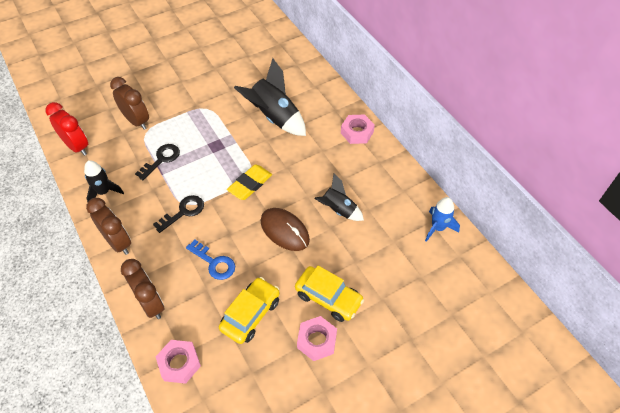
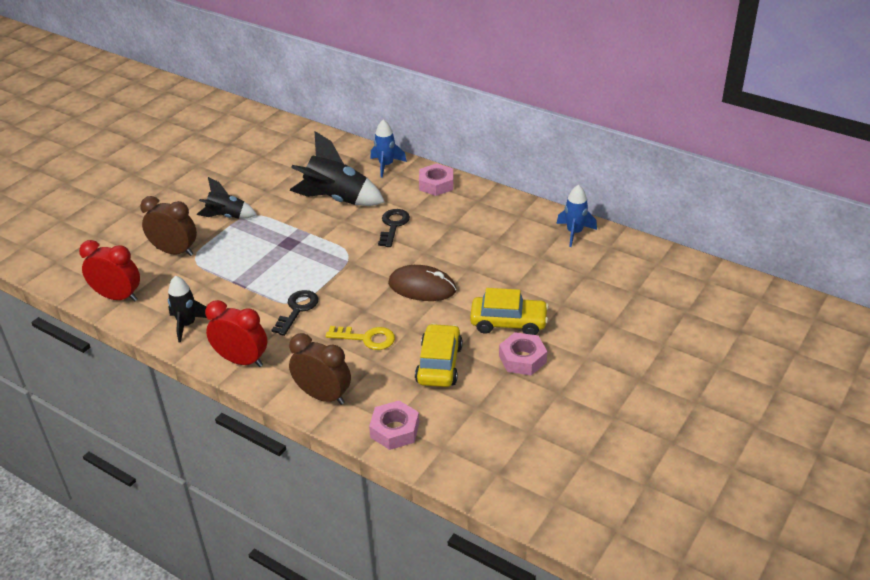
camera: 25 degrees left, 15 degrees down
(118, 242) = (242, 360): brown clock -> red clock
(161, 159) = (234, 275): black key -> black key (393, 225)
(214, 263) = (366, 338): blue key -> yellow key
(250, 184) = (354, 262): yellow eraser -> none
(330, 99) = (386, 165): none -> blue rocket
(338, 210) = (465, 252): black rocket -> black rocket (226, 216)

